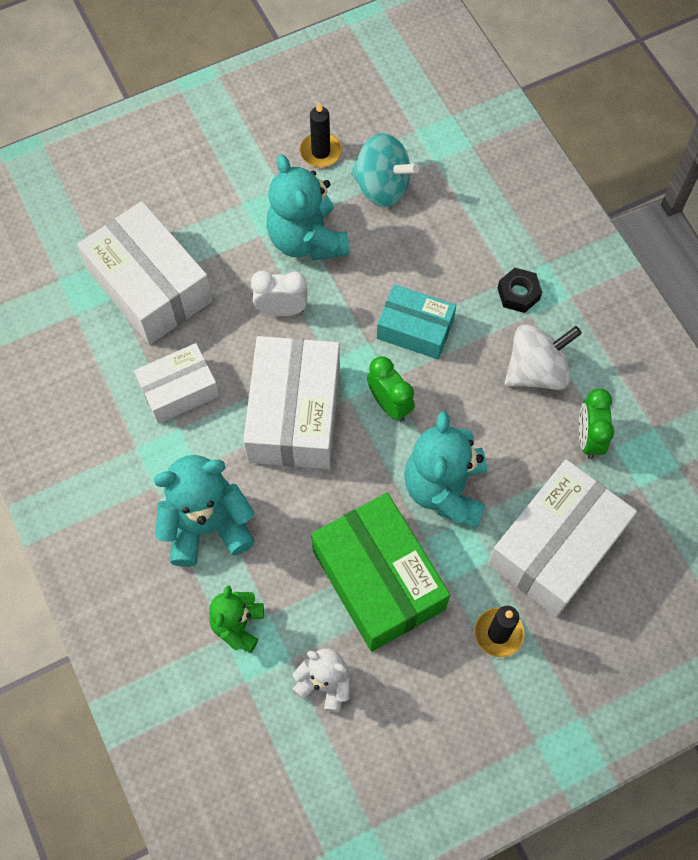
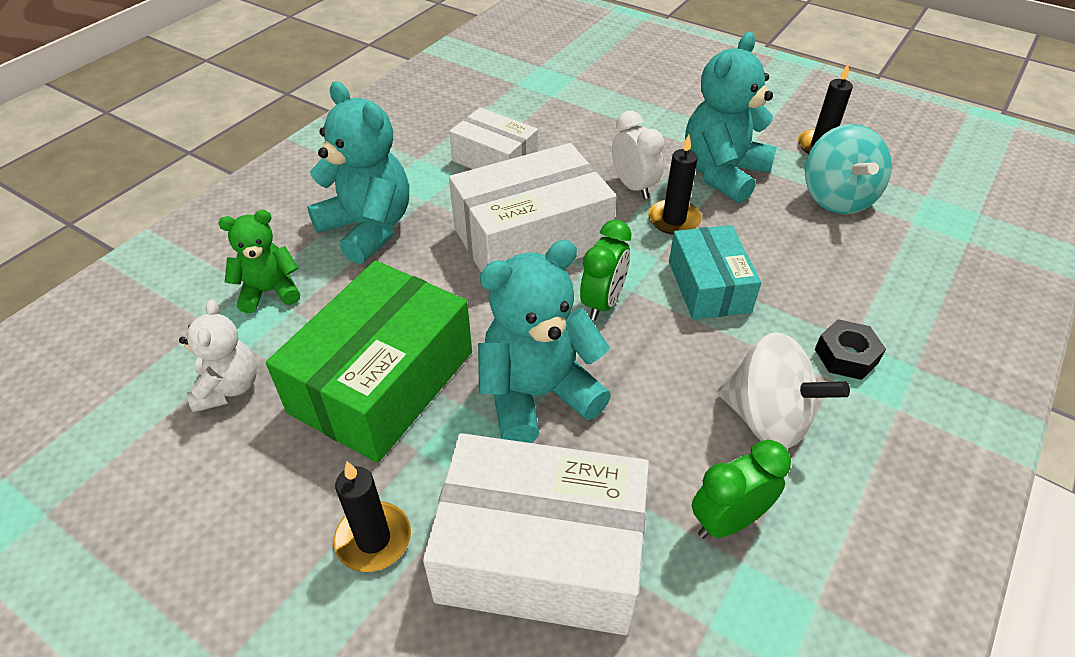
camera: 60 degrees right, 20 degrees down
(150, 286) = (579, 108): white box -> none
(336, 307) = (674, 220): none -> black candle

